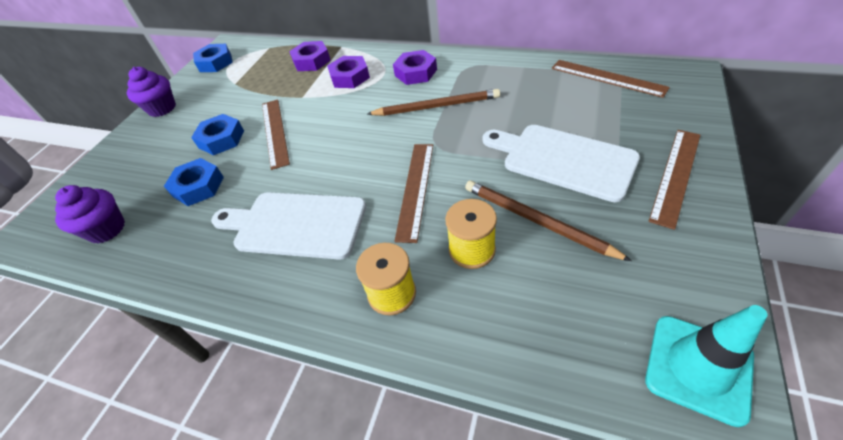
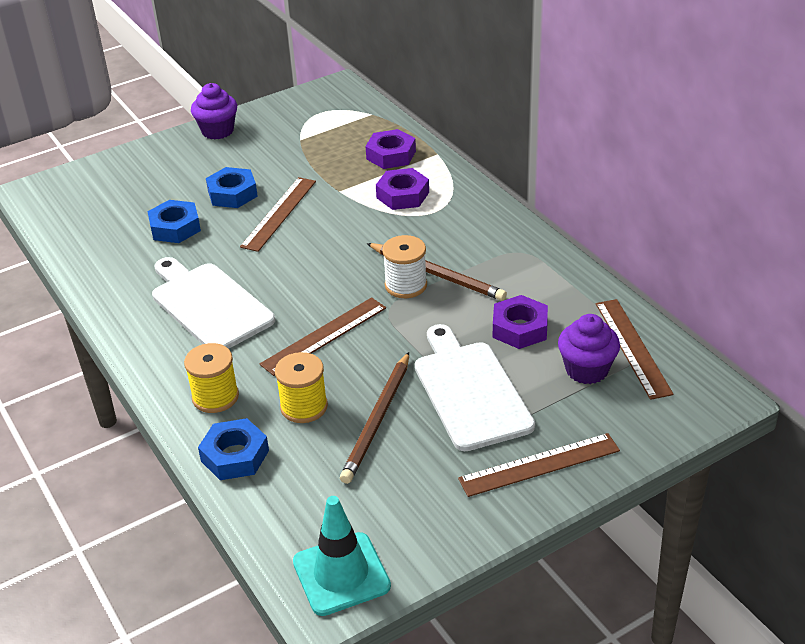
camera: 35 degrees right, 10 degrees down
(107, 229) = (86, 223): purple cupcake -> purple cupcake (586, 370)
(215, 63) = (307, 104): blue nut -> blue nut (235, 456)
(416, 72) = (466, 227): purple nut -> purple nut (520, 328)
(426, 124) = (406, 285): none -> white spool
(536, 221) = (377, 420): brown pencil -> brown pencil turned 150 degrees counterclockwise

